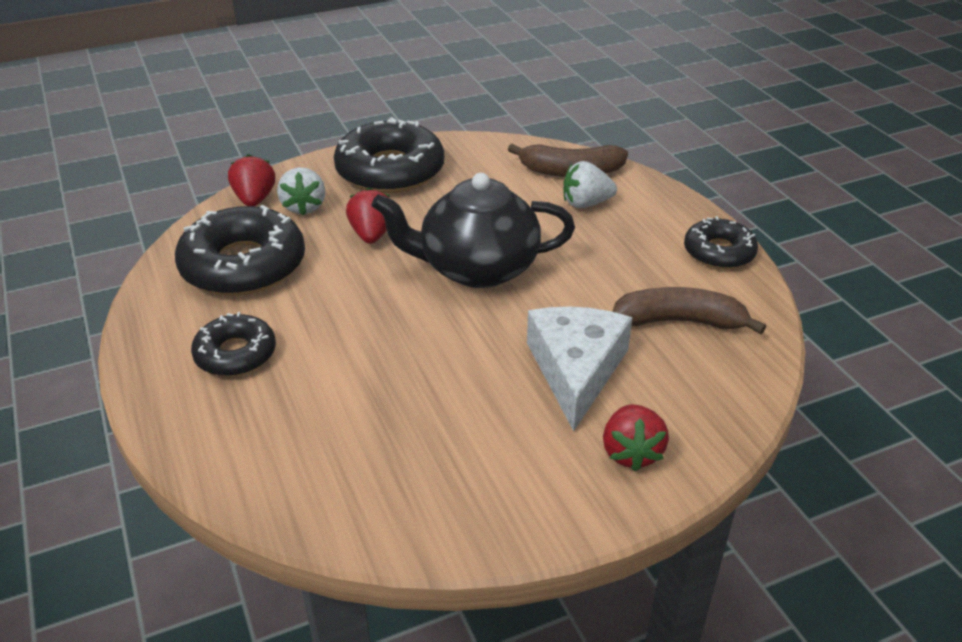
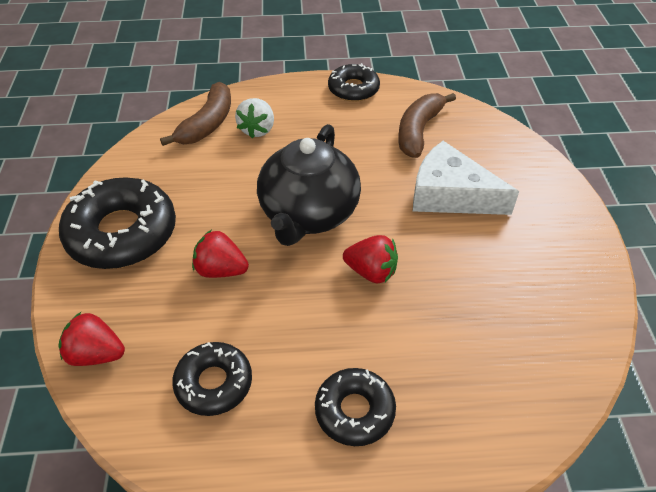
camera: 70 degrees left, 10 degrees up
(243, 265) = (214, 383): black donut -> black donut, size x0.58
(304, 207) = (140, 313): white strawberry -> none
(631, 452) = (537, 194): red strawberry -> red strawberry (371, 272)

